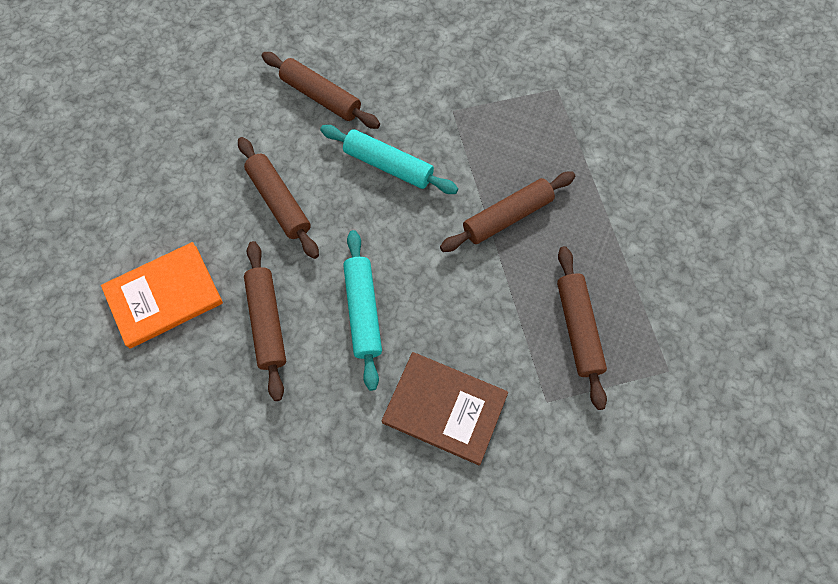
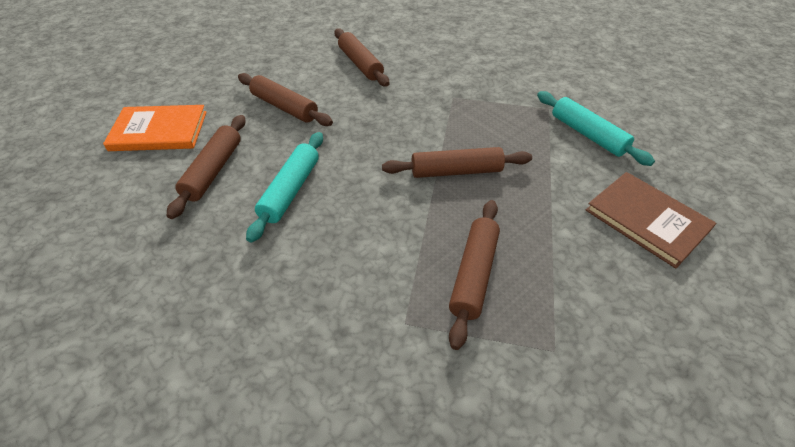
camera: 25 degrees right, 20 degrees down
(279, 202) = (284, 107): brown rolling pin -> brown rolling pin turned 45 degrees counterclockwise
(388, 165) = (380, 112): turquoise rolling pin -> turquoise rolling pin (587, 134)
(445, 408) = (304, 287): brown book -> brown book (646, 220)

